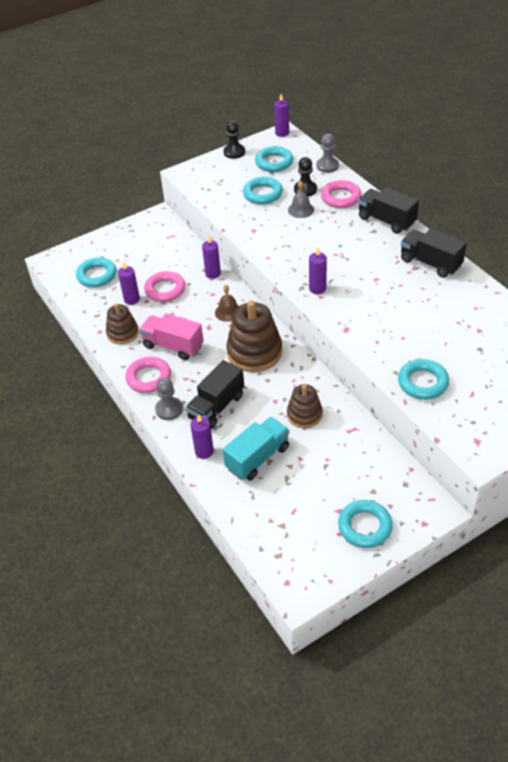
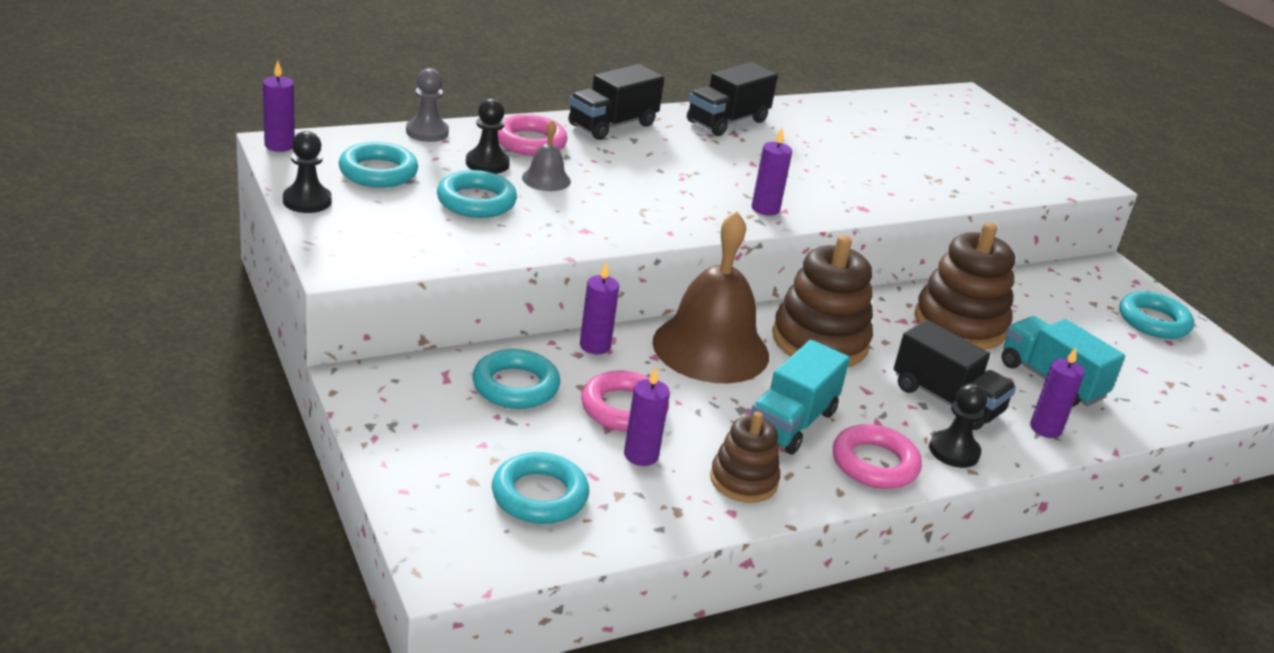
camera: 90 degrees left, 15 degrees down
(169, 409) = (954, 451): grey pawn -> black pawn
(173, 346) = (791, 423): pink truck -> turquoise truck
(228, 312) = (710, 348): brown bell -> brown bell, size x2.25
(304, 414) = (960, 324): brown stacking toy -> brown stacking toy, size x1.67
(422, 382) = (972, 183): turquoise ring -> turquoise ring (515, 386)

